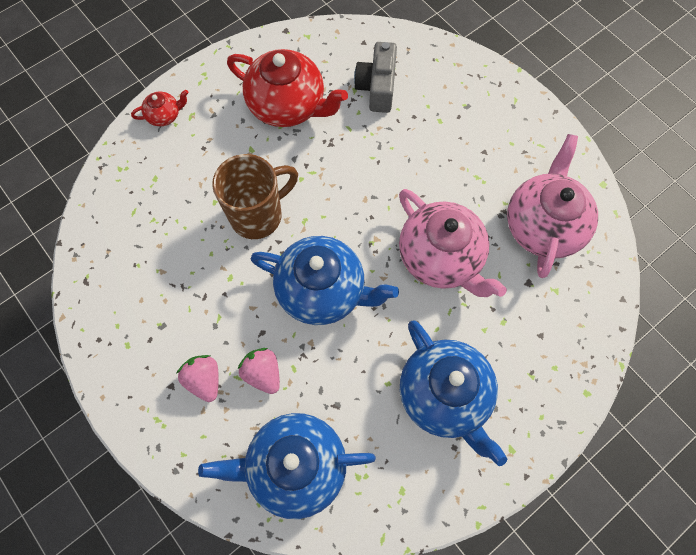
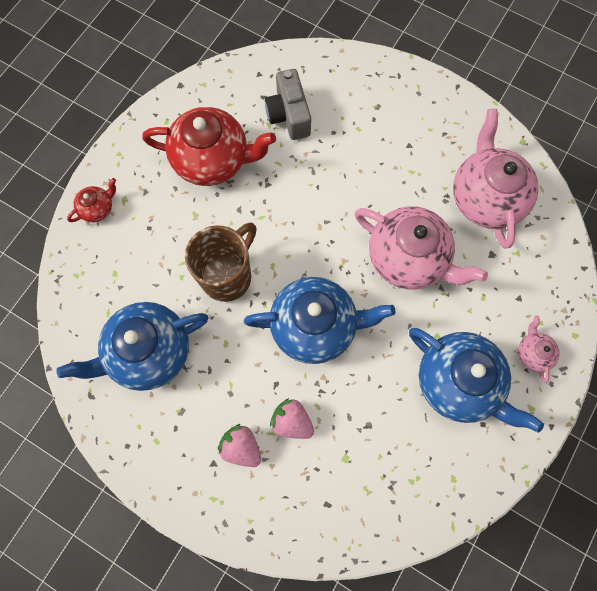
camera: 20 degrees left, 5 degrees up
(295, 466) = (353, 493): blue teapot -> blue teapot (148, 352)
(534, 394) = (532, 353): none -> pink teapot

